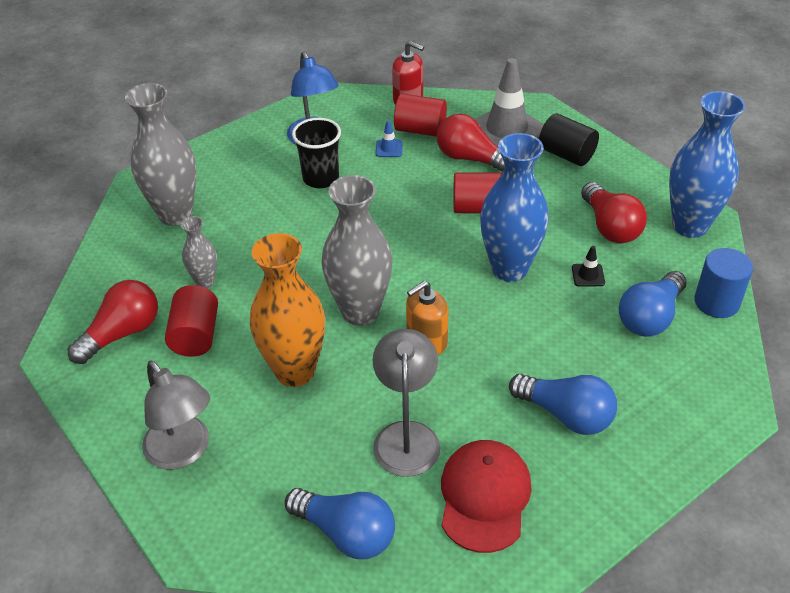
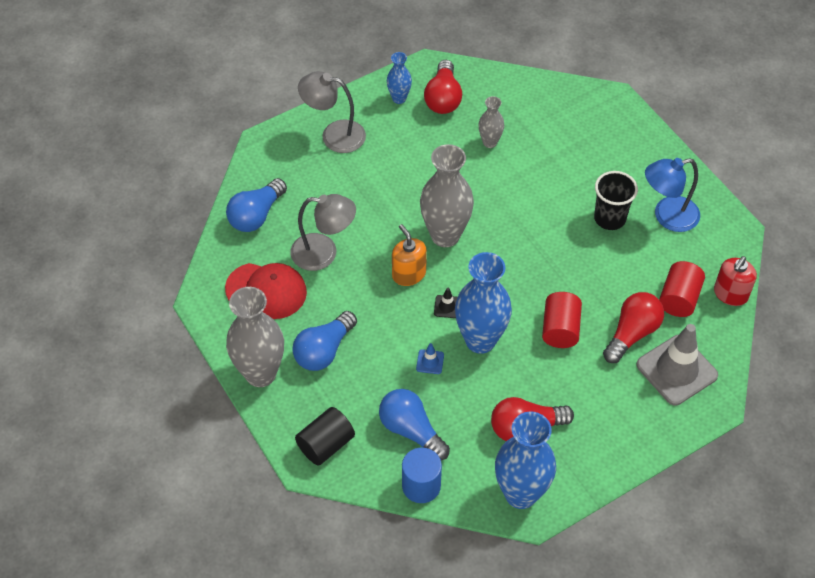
camera: 95 degrees right, 10 degrees up
(117, 382) = (399, 98): none -> blue vase
(122, 333) = (443, 98): red light bulb -> red light bulb turned 45 degrees clockwise
(175, 214) = (570, 122): grey vase -> grey vase (260, 373)
(183, 452) = (334, 135): grey lamp -> grey lamp turned 45 degrees clockwise
(196, 335) = (435, 138): red cylinder -> none
(295, 371) = (392, 194): orange vase -> none
(389, 148) = (650, 271): blue traffic cone -> blue traffic cone (430, 362)
(566, 154) = (634, 414): black cylinder -> black cylinder (325, 444)
(588, 275) = (465, 396): black traffic cone -> black traffic cone (447, 307)

